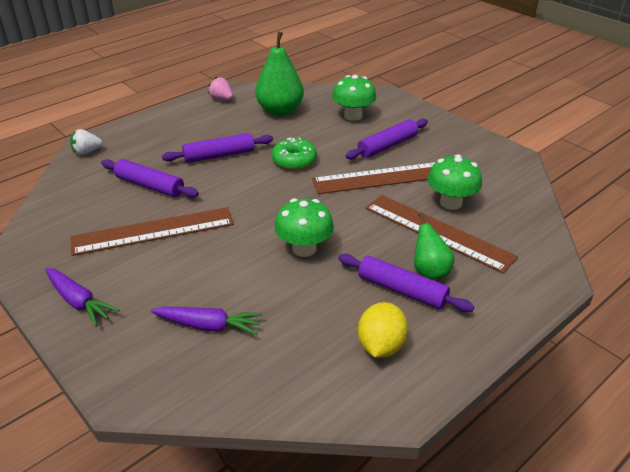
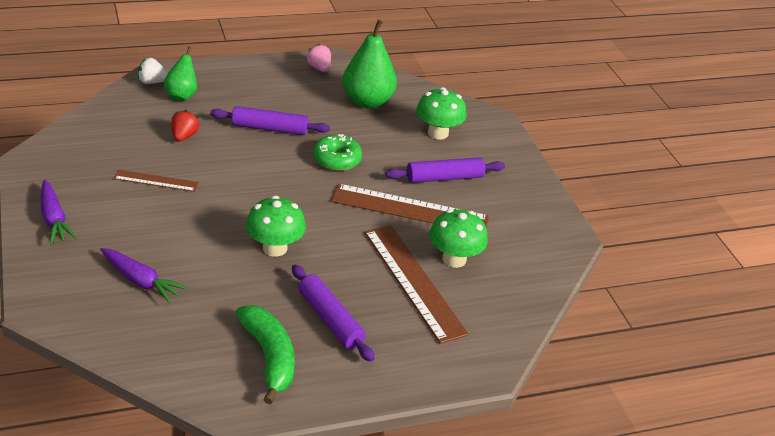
camera: 20 degrees right, 0 degrees up
(150, 186) = (184, 136): purple rolling pin -> red strawberry
(153, 231) = (156, 181): brown ruler -> brown ruler, size x0.52
(380, 346) = (269, 357): yellow lemon -> green banana
(429, 271) = (371, 314): green pear -> green pear (181, 95)

